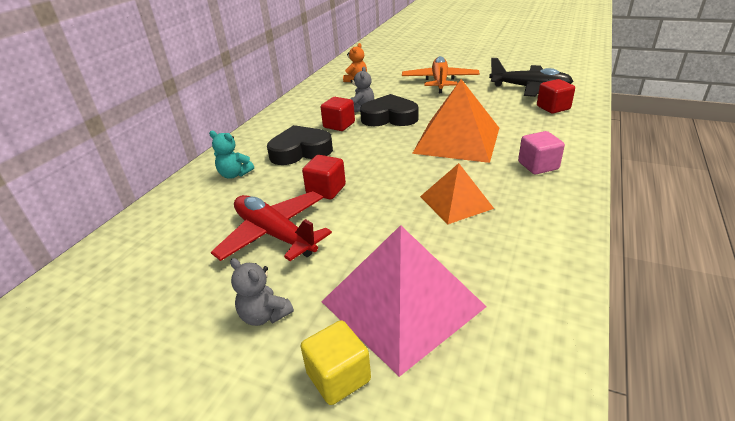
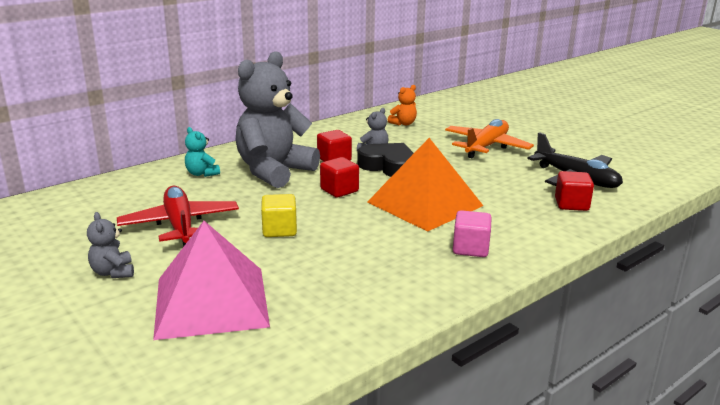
camera: 25 degrees right, 10 degrees down
(300, 151) = (274, 171): black heart -> grey teddy bear
(326, 190) = (256, 207): red cube -> red cube (339, 190)
(338, 377) = (116, 324): yellow cube -> yellow cube (279, 230)
(456, 202) = (350, 251): orange pyramid -> none

